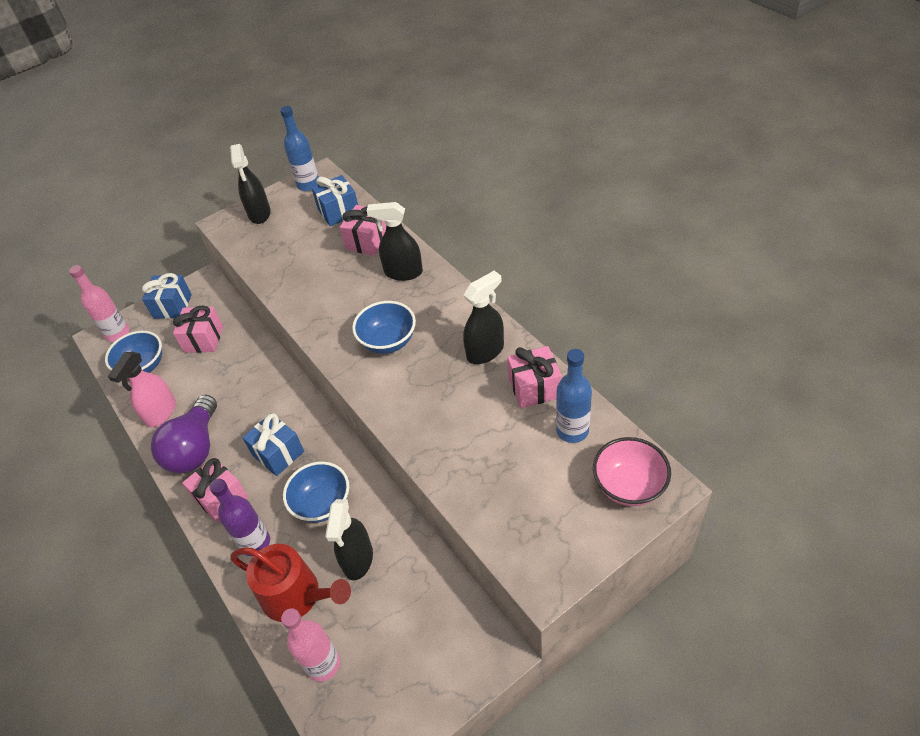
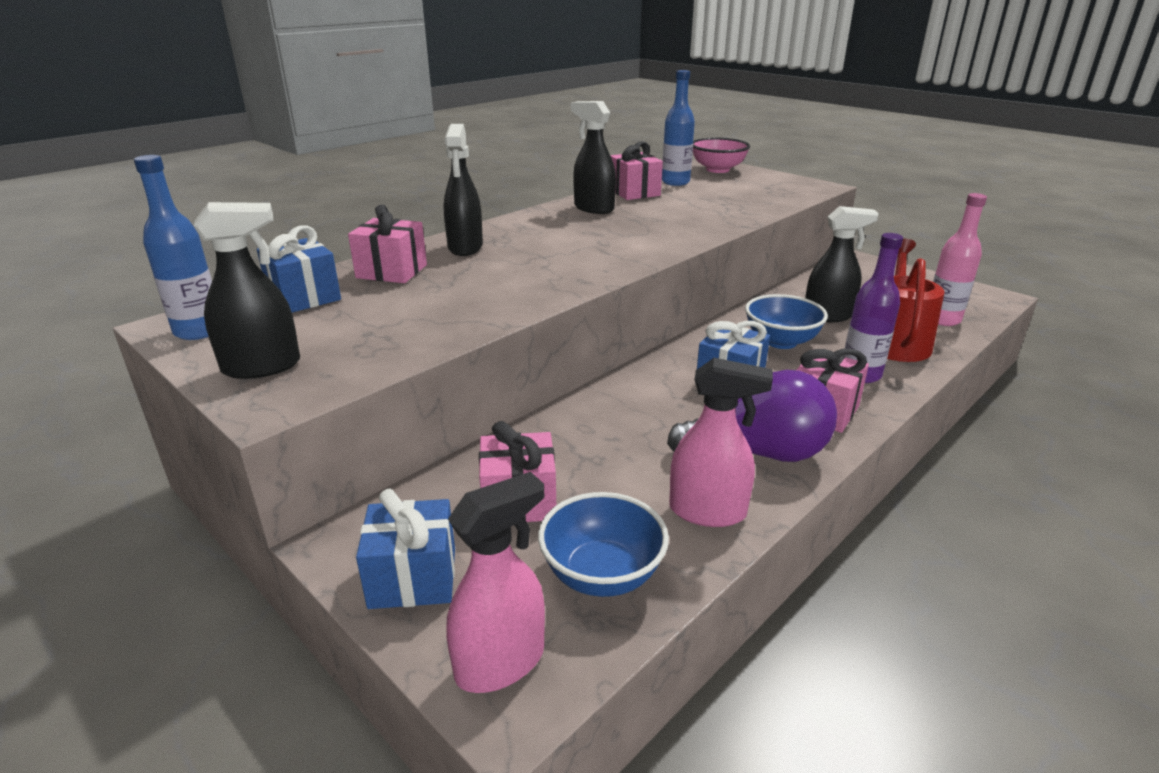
camera: 105 degrees left, 20 degrees down
(118, 334) = (501, 662): pink bottle -> pink spray bottle
(388, 341) = (589, 246): blue bowl -> none

